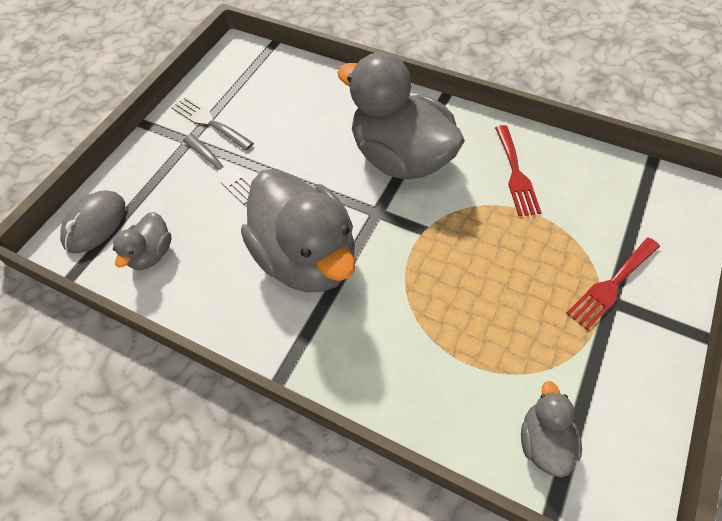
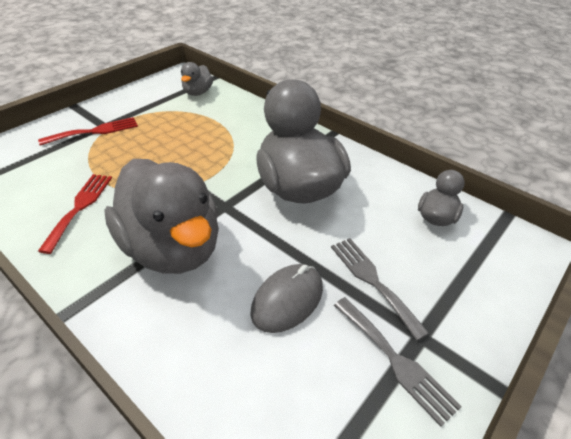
camera: 170 degrees left, 15 degrees down
(95, 224) = (505, 256): grey mouse -> grey mouse (287, 300)

